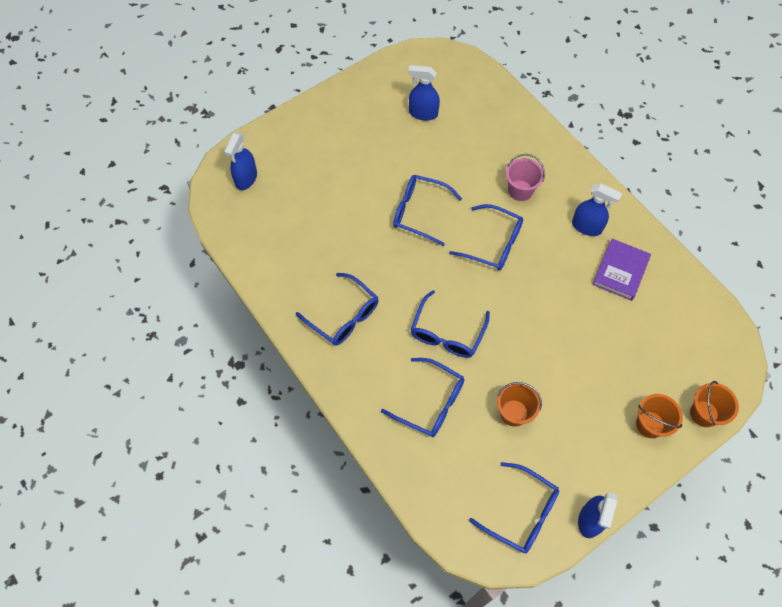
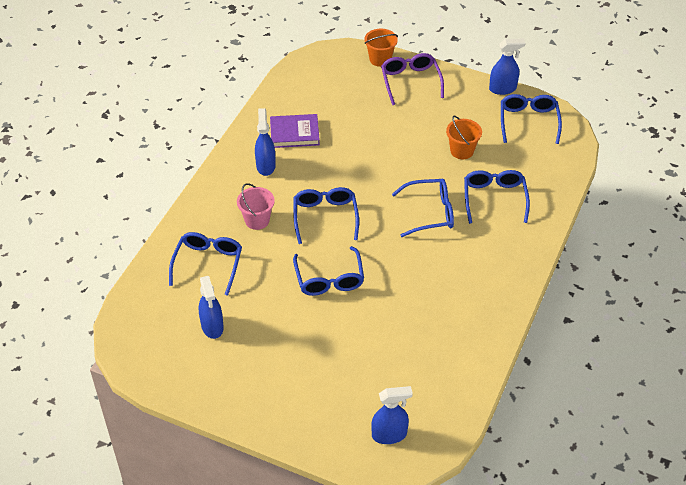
camera: 120 degrees left, 15 degrees down
(344, 316) = (469, 284): blue glasses -> blue glasses (208, 264)
(650, 424) = (410, 81): orange bucket -> purple glasses

